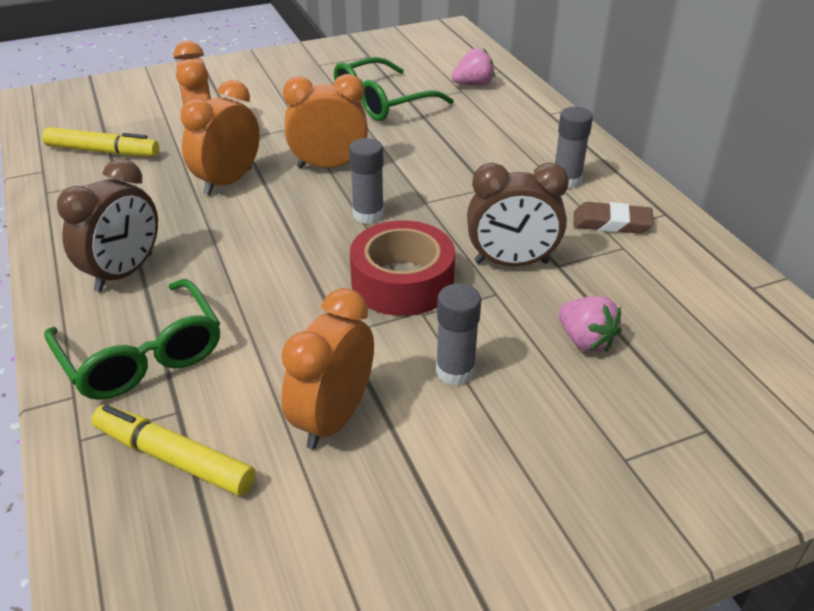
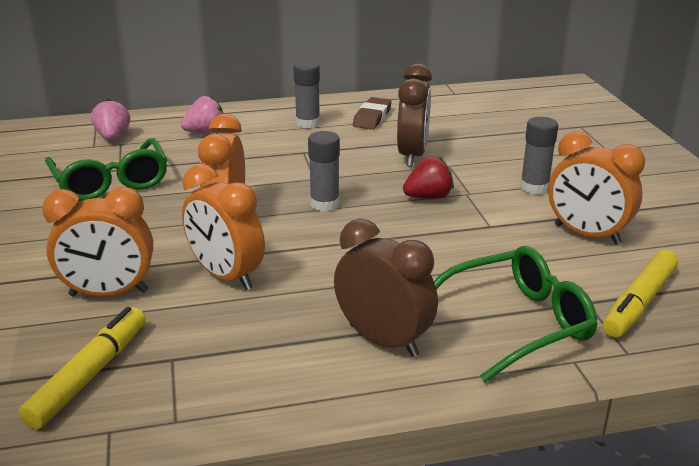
camera: 80 degrees left, 10 degrees down
(402, 282) = (428, 197): red tape -> red strawberry
(585, 341) = (503, 144): pink strawberry -> pink strawberry (205, 132)

